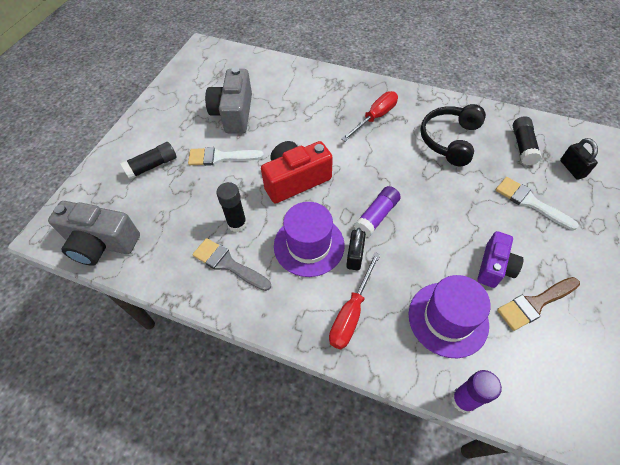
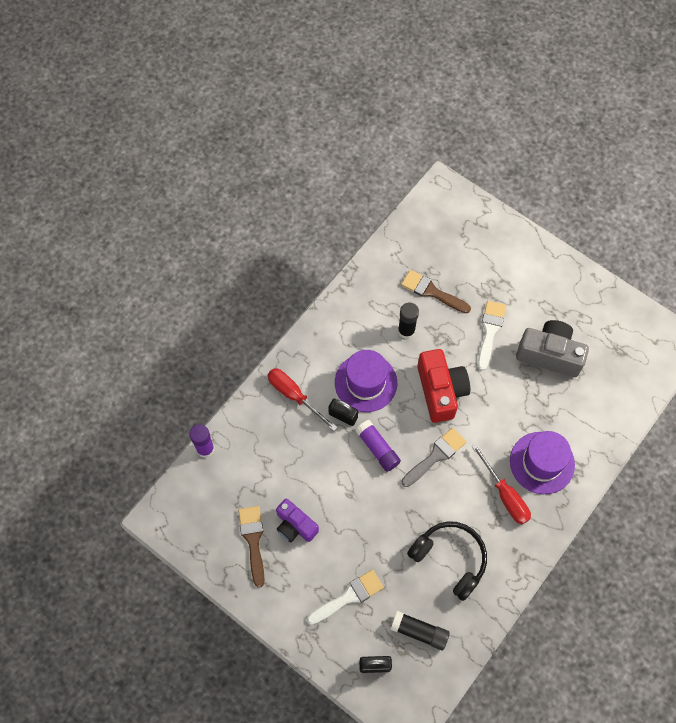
camera: 105 degrees right, 10 degrees up
(101, 243) = (419, 226): grey camera -> none
(152, 166) = (495, 271): black glue stick -> none
(185, 212) = (431, 292): none -> brown brush
(228, 264) = (368, 316): grey brush -> grey brush (435, 455)
(448, 319) = (265, 466): purple hat -> purple hat (542, 463)

